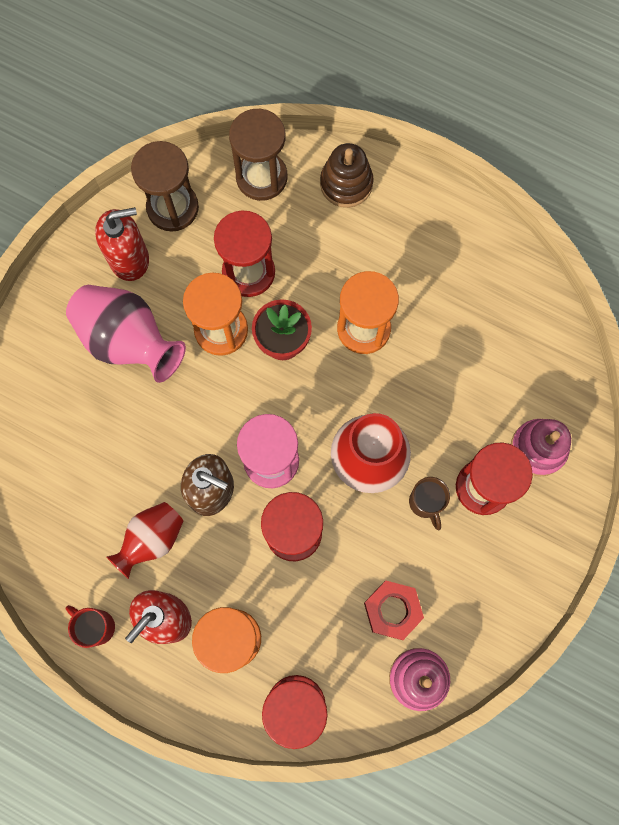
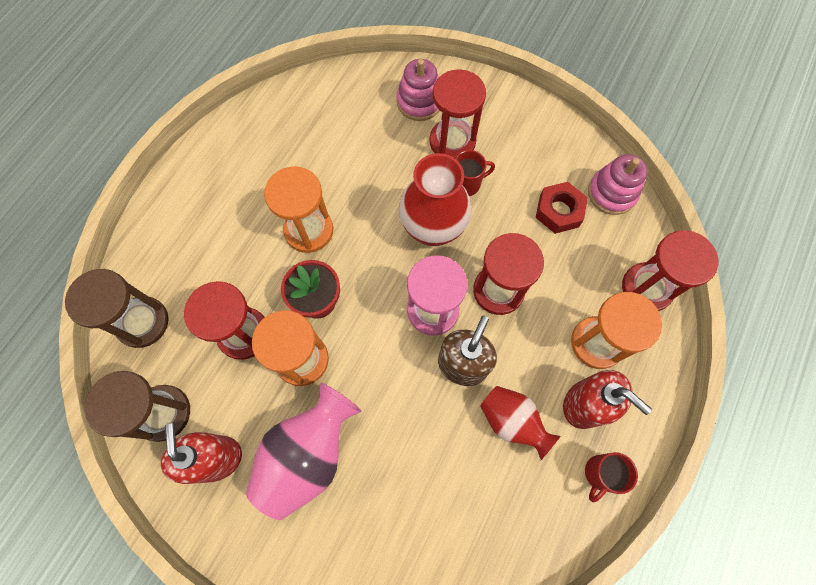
camera: 90 degrees left, 5 degrees down
(346, 184) = (162, 244): brown stacking toy -> none
(425, 503) = (467, 184): brown mug -> red mug

